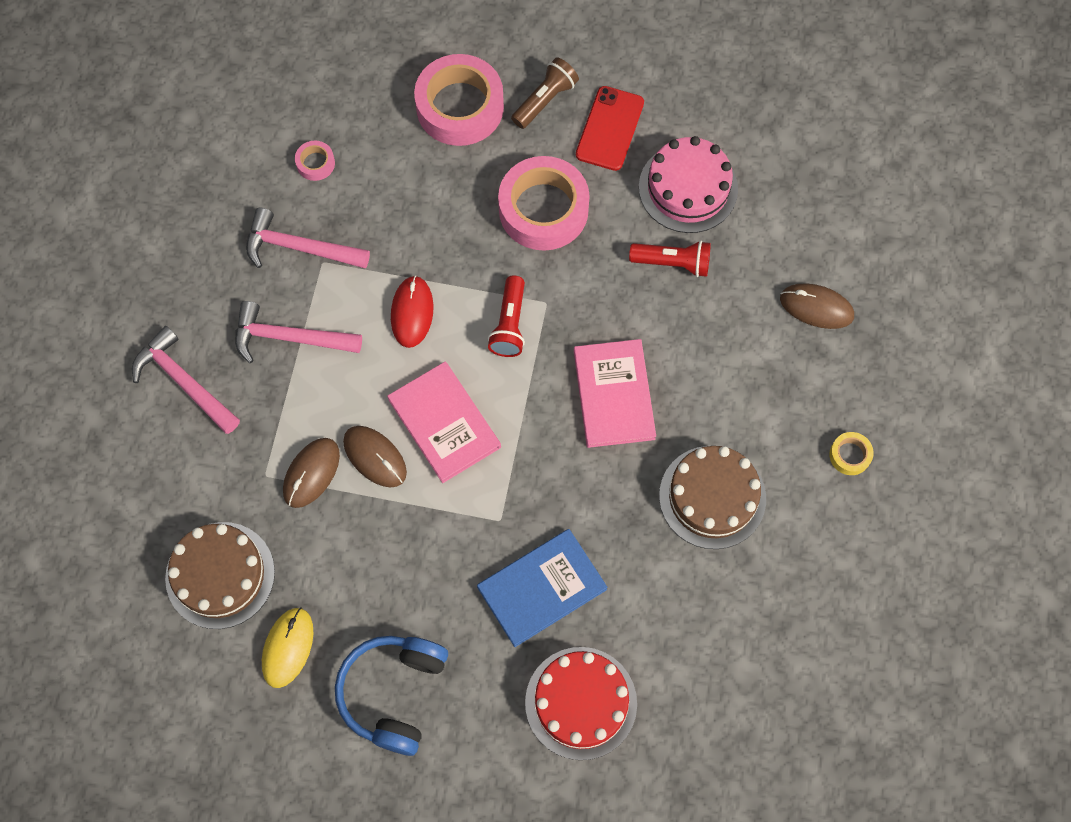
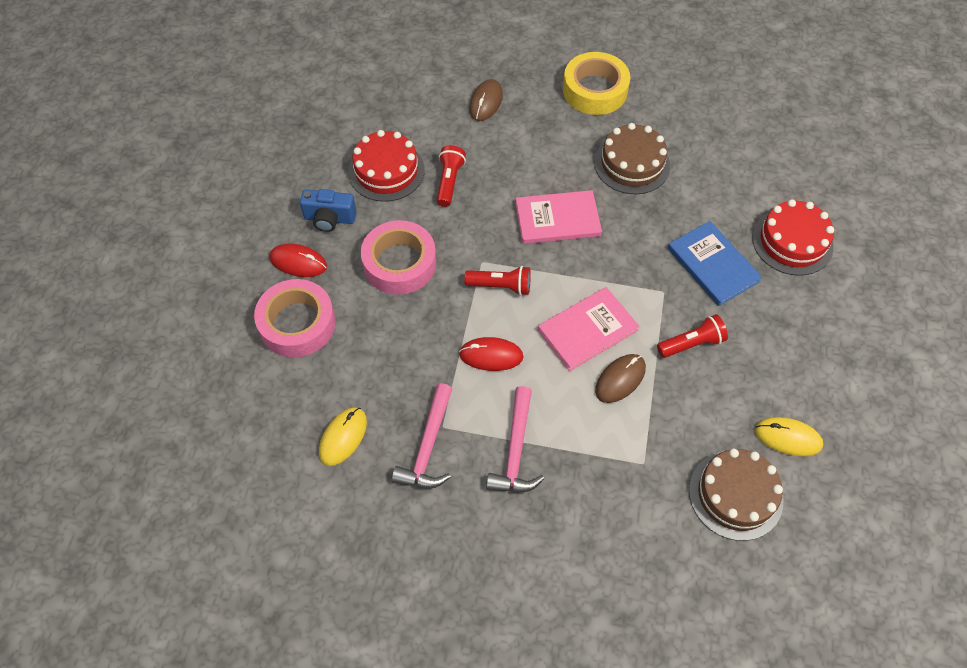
camera: 90 degrees left, 10 degrees down
(184, 382) = (561, 539): pink hammer -> none
(311, 473) = (638, 427): brown mouse -> none
(315, 163) = (343, 437): pink tape -> yellow mouse
(394, 693) = (809, 360): blue headphones -> none
(422, 547) = (691, 344): none -> red flashlight
(545, 100) = (298, 262): brown flashlight -> red mouse
(610, 128) = (329, 219): red phone -> blue camera
(688, 188) = (386, 171): pink cake -> red cake
(850, 455) = (595, 90): yellow tape -> yellow tape, size x2.31

